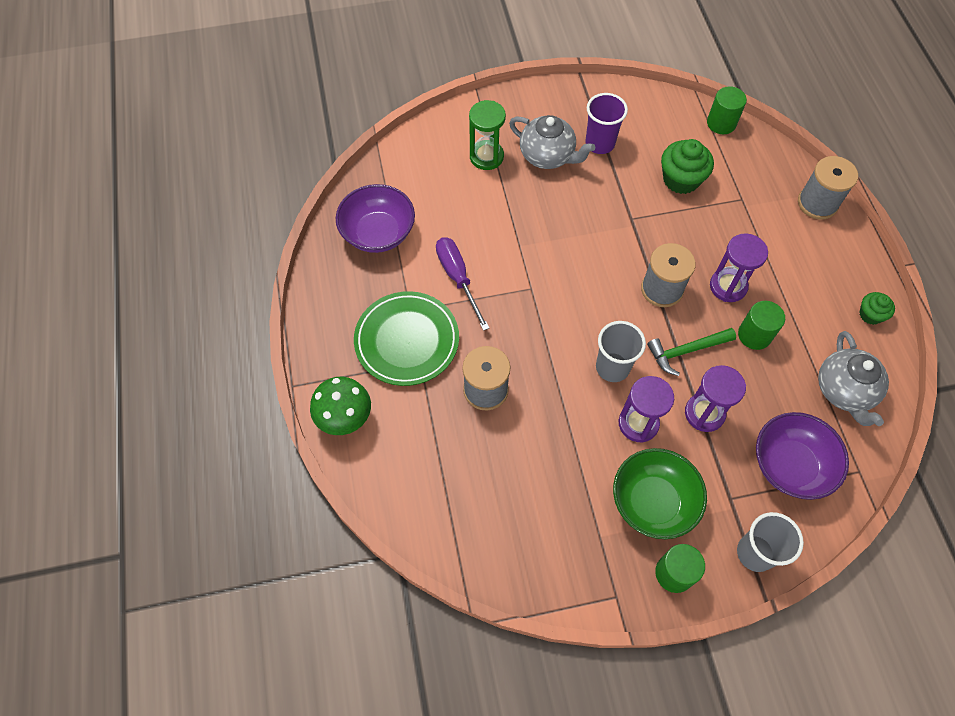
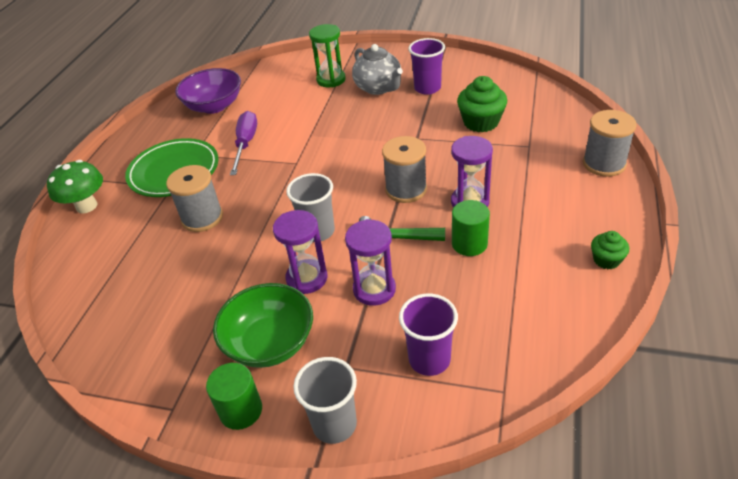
camera: 30 degrees right, 20 degrees down
(721, 123) = (545, 94): green cylinder -> none
(790, 465) = (429, 359): purple bowl -> purple cup
(844, 391) = (533, 315): grey teapot -> none

